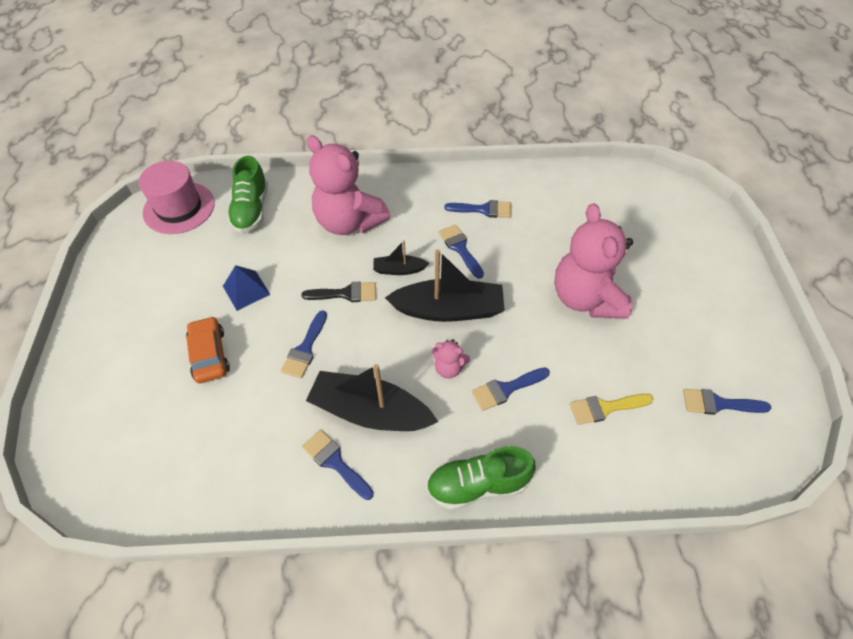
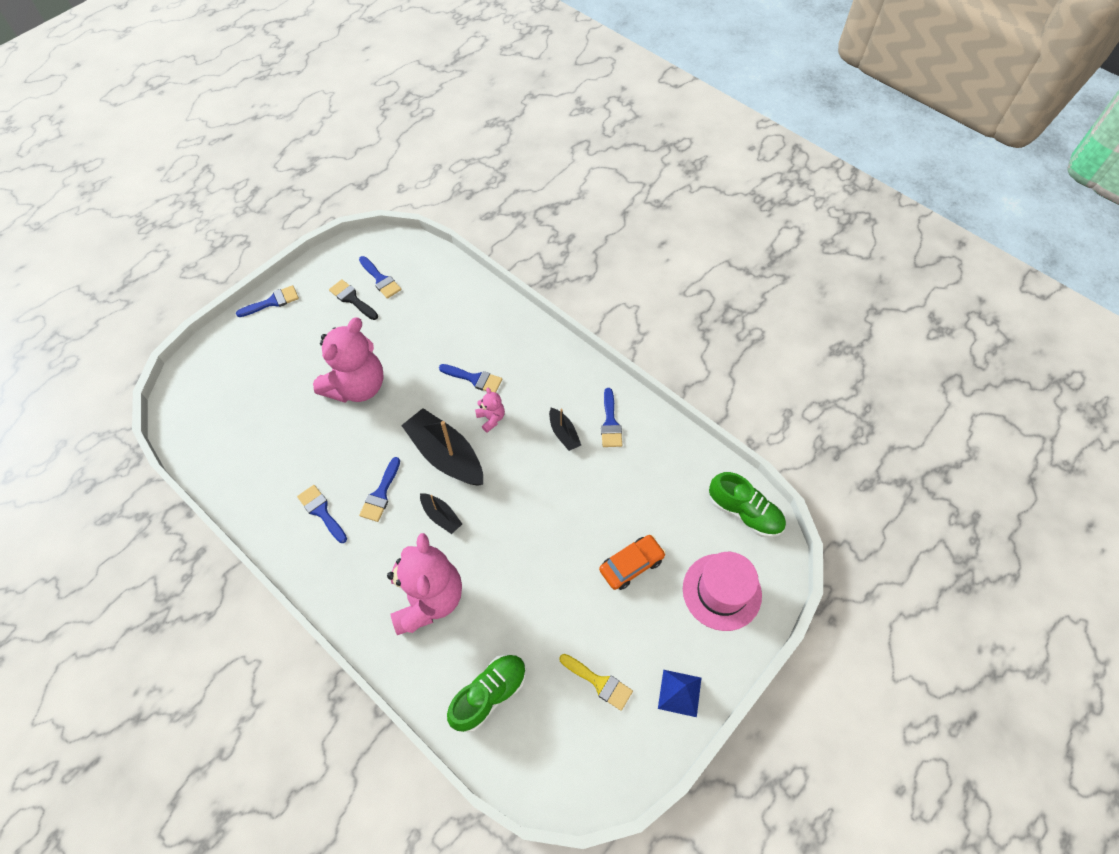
camera: 135 degrees left, 5 degrees up
(179, 208) = (548, 763): pink hat -> pink hat (721, 591)
(209, 355) = (631, 565): orange car -> orange car turned 150 degrees counterclockwise
(246, 290) = (563, 602): blue pyramid -> blue pyramid (679, 693)
(305, 349) = (564, 511): blue brush -> blue brush (272, 302)
(346, 293) = (497, 530): black brush -> black brush (352, 299)
(370, 411) = (564, 433): black boat -> black boat, size x0.50
(477, 484) = (547, 349): green shoe -> green shoe (744, 512)
(605, 408) = (437, 325): yellow brush -> yellow brush (599, 682)

